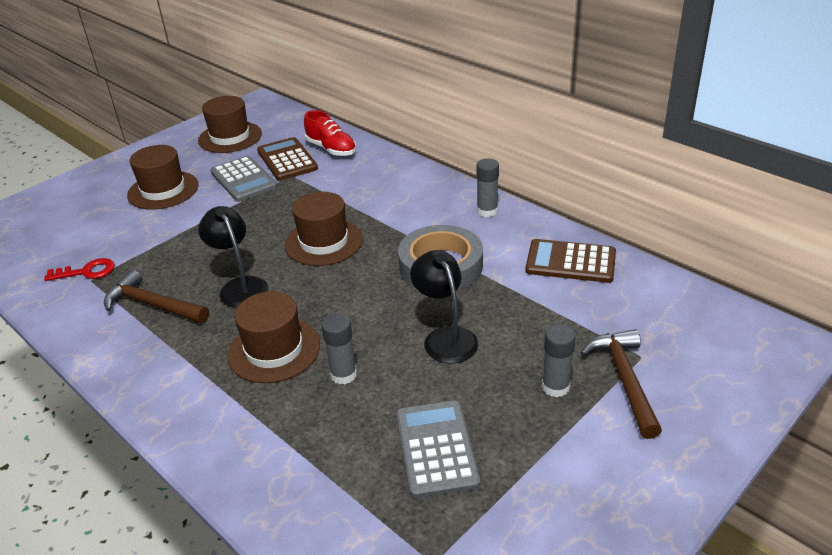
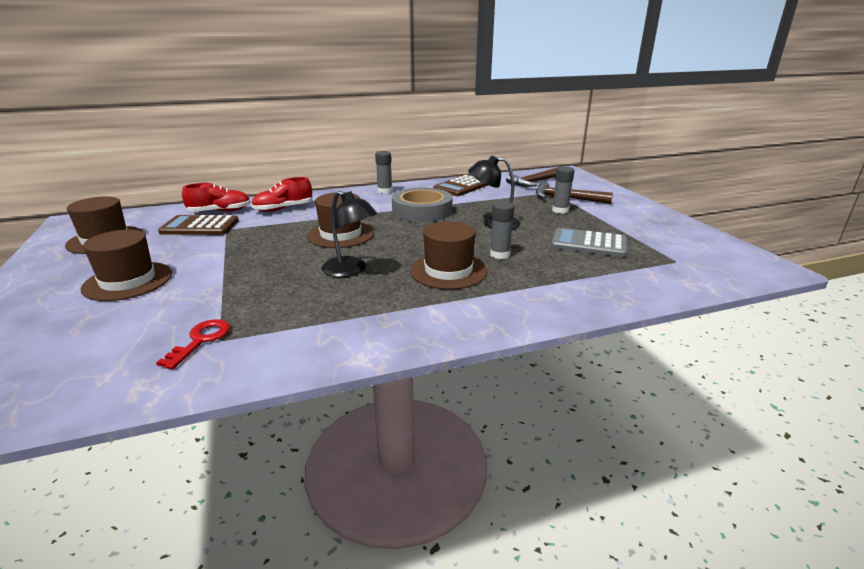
camera: 65 degrees left, 10 degrees down
(153, 305) = (320, 311): brown hammer -> brown hammer (535, 182)
(240, 286) = (350, 270): black lamp -> black lamp turned 135 degrees counterclockwise
(243, 180) = (192, 246): grey calculator -> none
(368, 176) = (283, 209): none -> red shoe

